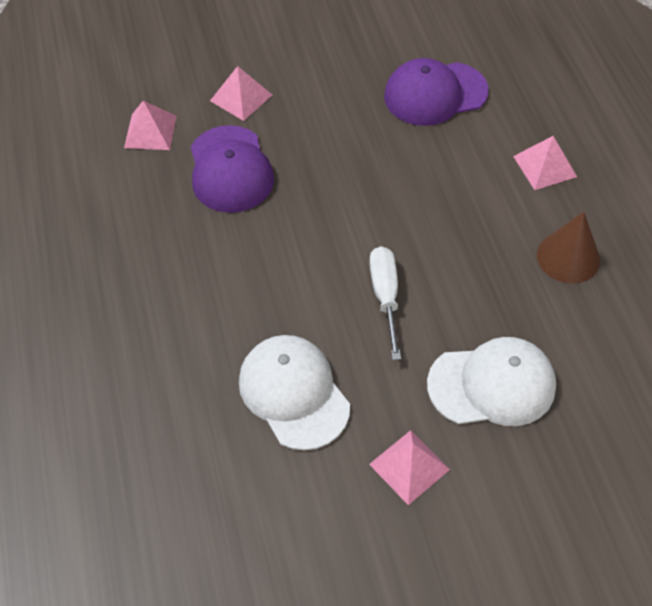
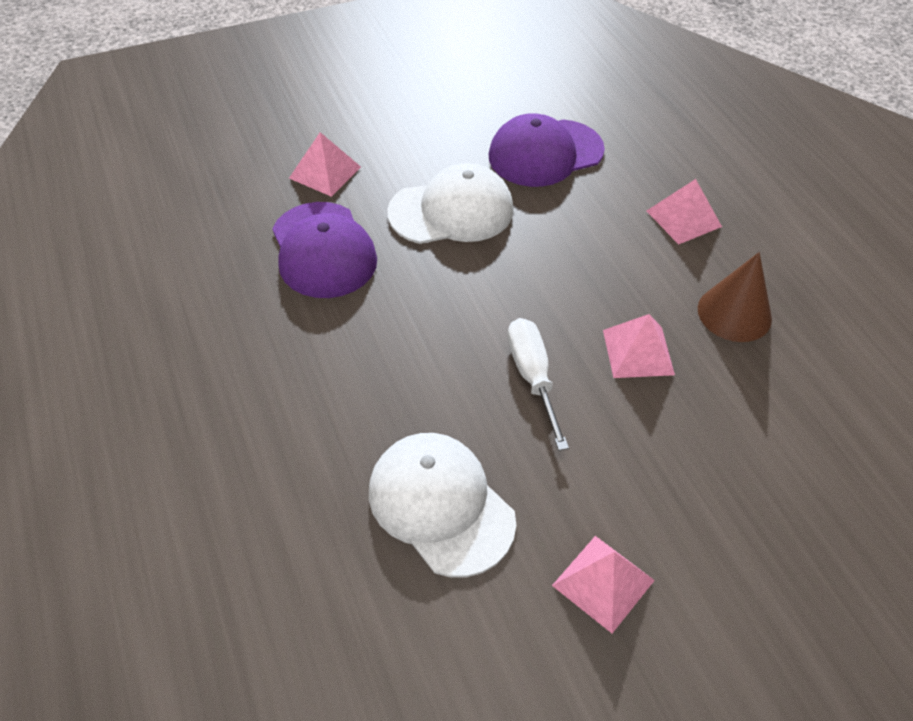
camera: 10 degrees left, 5 degrees down
(150, 131) = (222, 216): pink pyramid -> pink pyramid (638, 352)
(492, 385) = (682, 469): white cap -> white cap (451, 211)

